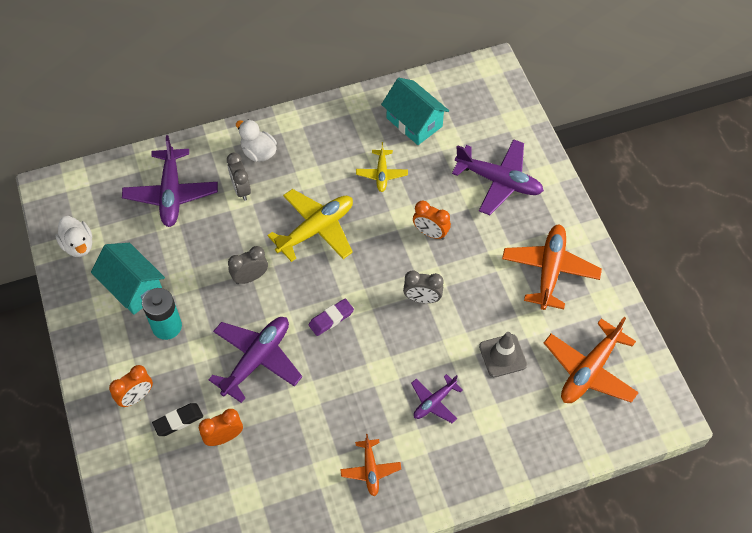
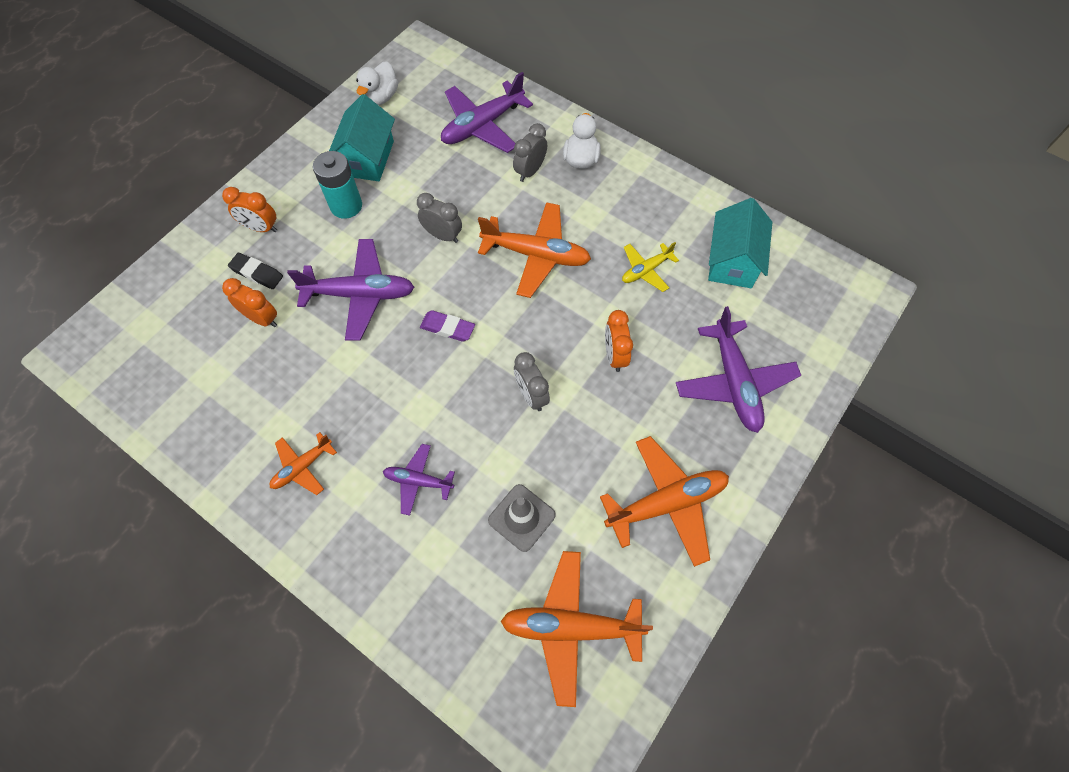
camera: 55 degrees right, 5 degrees up
(316, 229) = (536, 255): yellow plane -> orange plane

